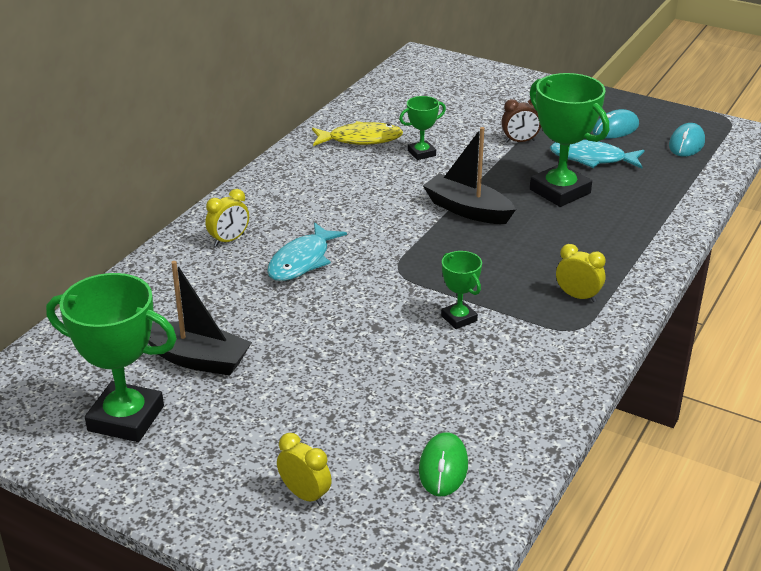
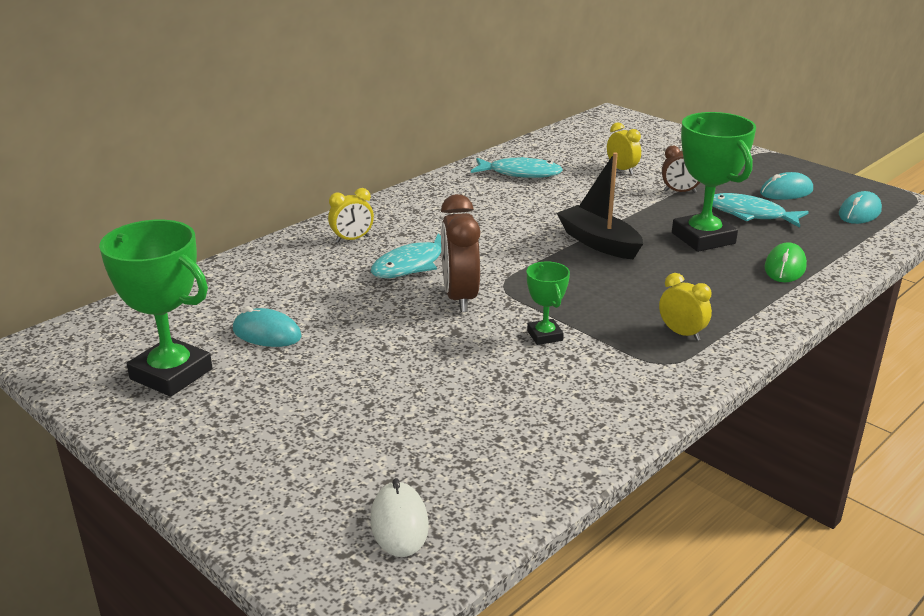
camera: 15 degrees right, 5 degrees down
(197, 359) = (267, 334): black boat -> turquoise mouse
(305, 495) = (304, 472): yellow clock -> yellow clock (622, 169)
(360, 139) = (520, 173): yellow fish -> turquoise fish
(364, 290) = (460, 297): none -> brown clock
(412, 526) = (399, 523): none -> white mouse
(421, 153) = (575, 191): green trophy -> none
(443, 468) = (461, 472): green mouse -> green mouse (785, 267)

